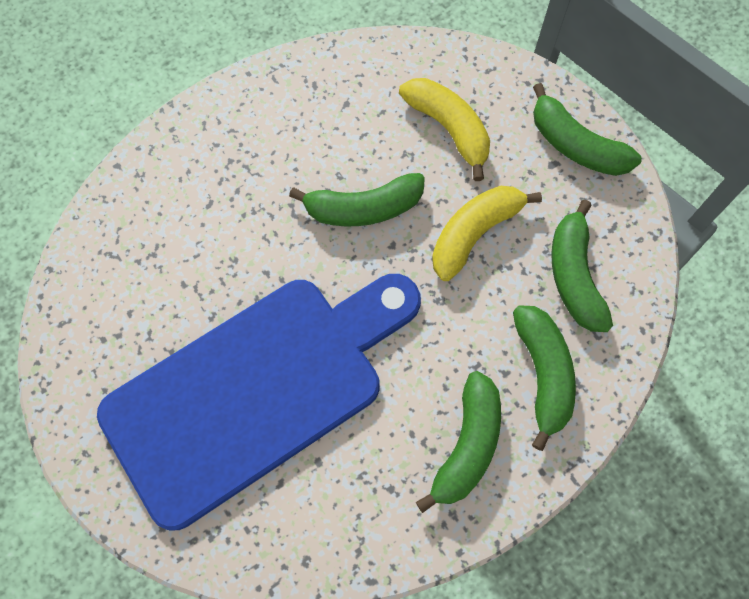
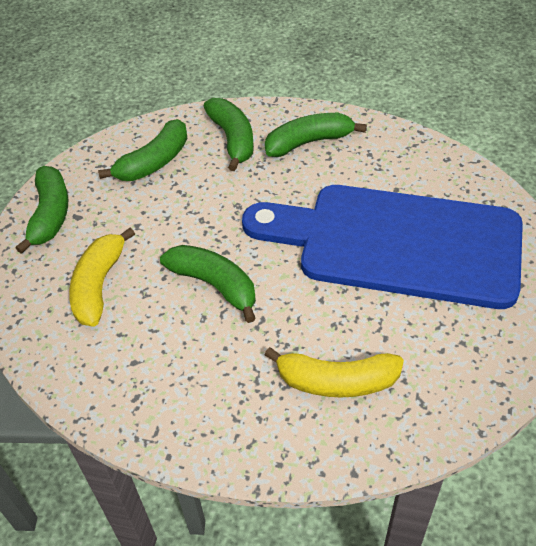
camera: 130 degrees left, 20 degrees down
(474, 233) = (172, 219): yellow banana -> yellow banana (336, 381)
(542, 374) = (232, 139): green banana -> green banana turned 120 degrees clockwise

